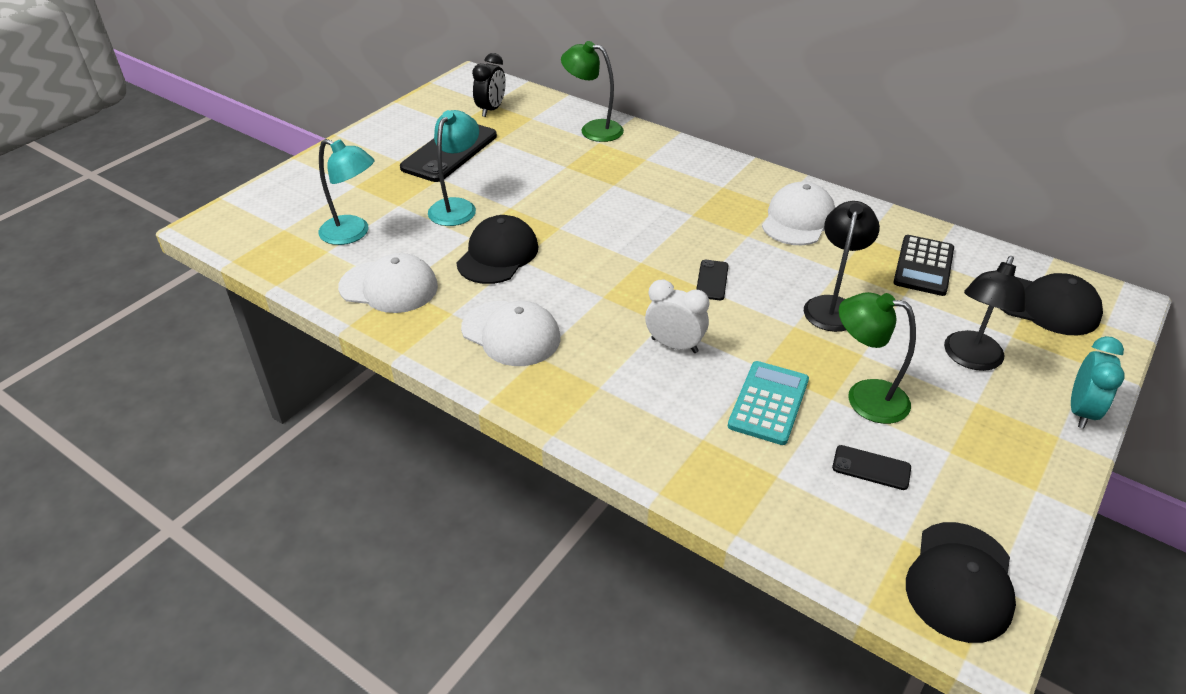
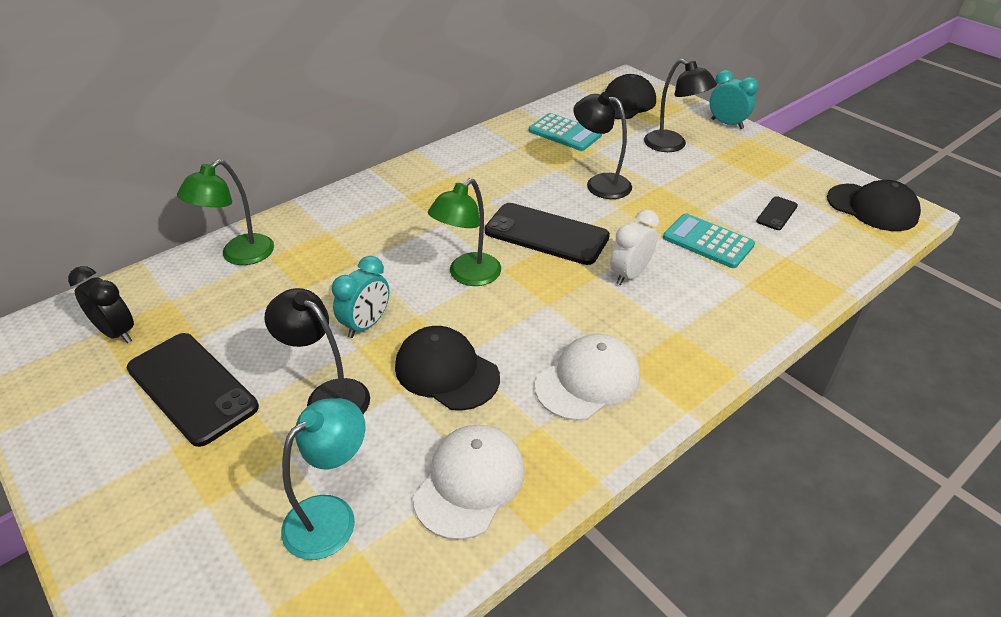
camera: 75 degrees left, 0 degrees up
(457, 207) = (329, 396): turquoise lamp -> black lamp
(537, 205) = (366, 325): none -> turquoise clock
(712, 280) = (546, 234): black phone -> black phone, size x2.14
(798, 219) = (479, 170): white cap -> none
(864, 398) = (706, 197): green lamp -> green lamp (468, 276)
(923, 266) = (565, 133): black calculator -> turquoise calculator

